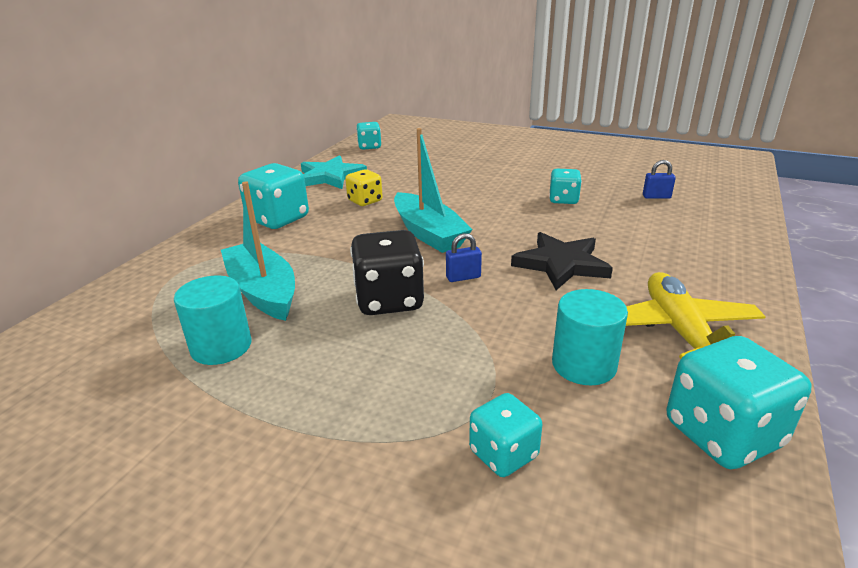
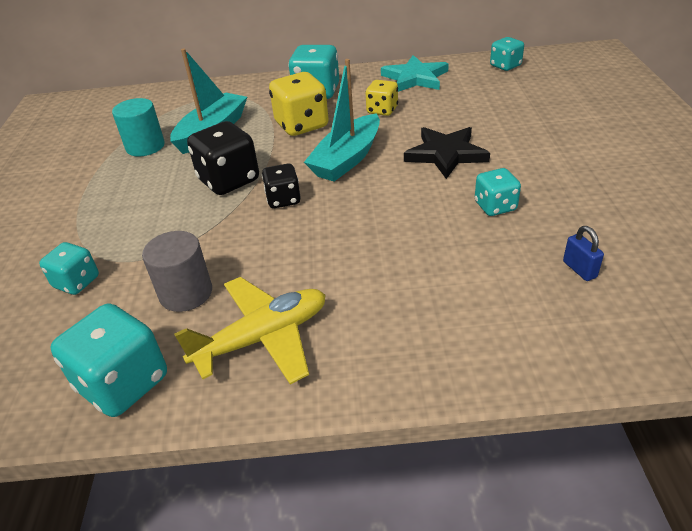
camera: 65 degrees right, 10 degrees up
(333, 240) = (301, 125): none -> yellow dice
(463, 277) = (283, 199): blue padlock -> black dice
(561, 264) = (343, 242): black star -> black star (446, 154)
(584, 365) = (186, 293): turquoise cylinder -> grey cylinder

